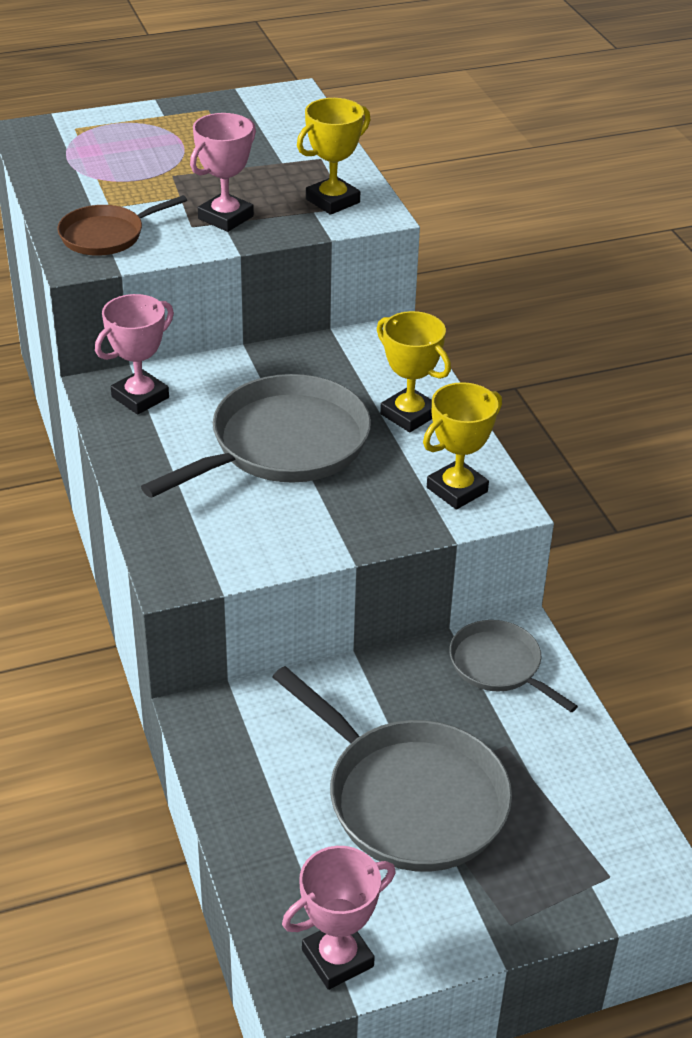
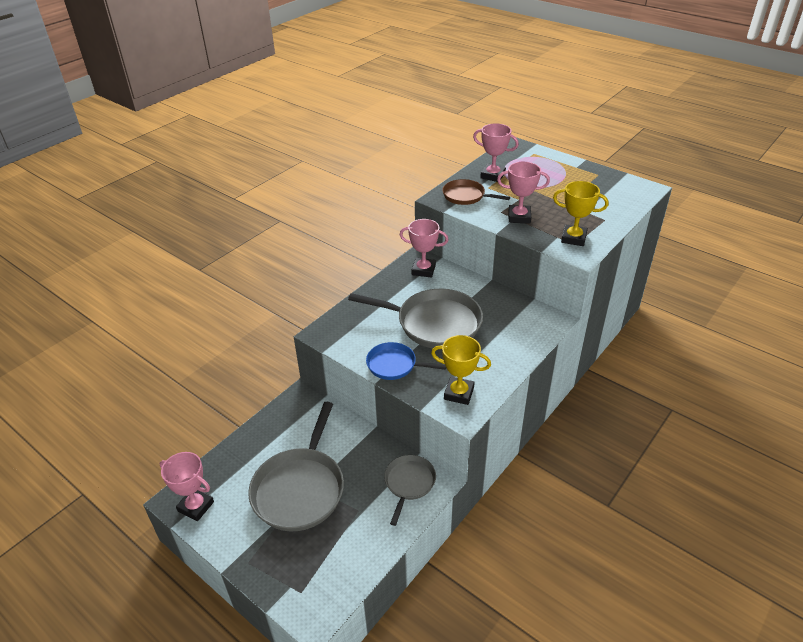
camera: 60 degrees right, 0 degrees up
(84, 188) = (492, 175): none -> pink trophy
(335, 527) = (394, 365): none -> blue pan
(409, 415) = (498, 352): yellow trophy -> none

